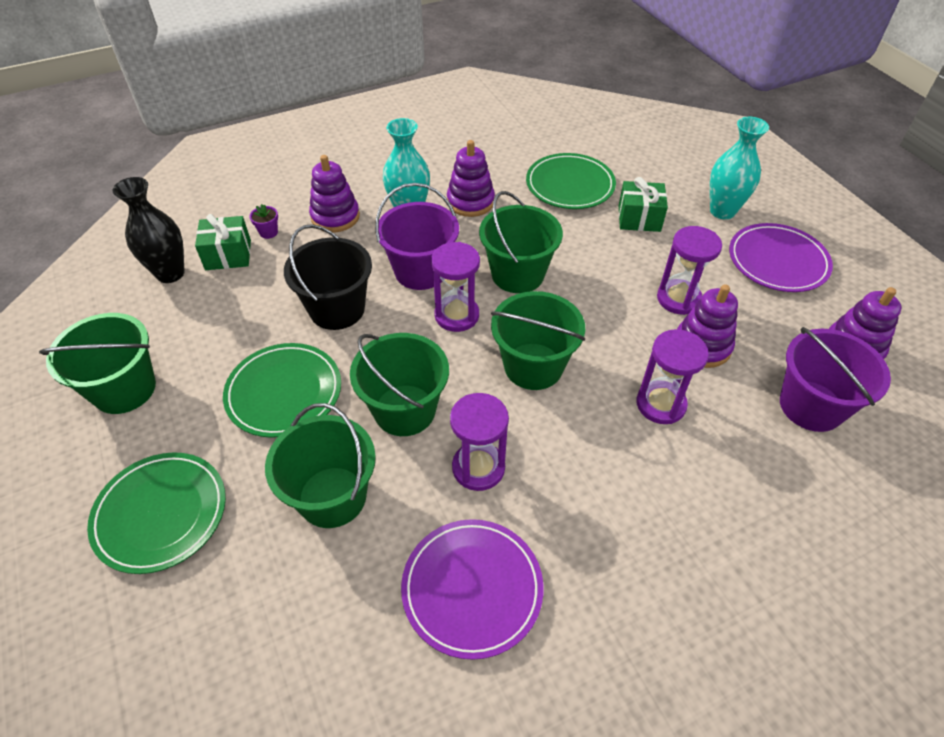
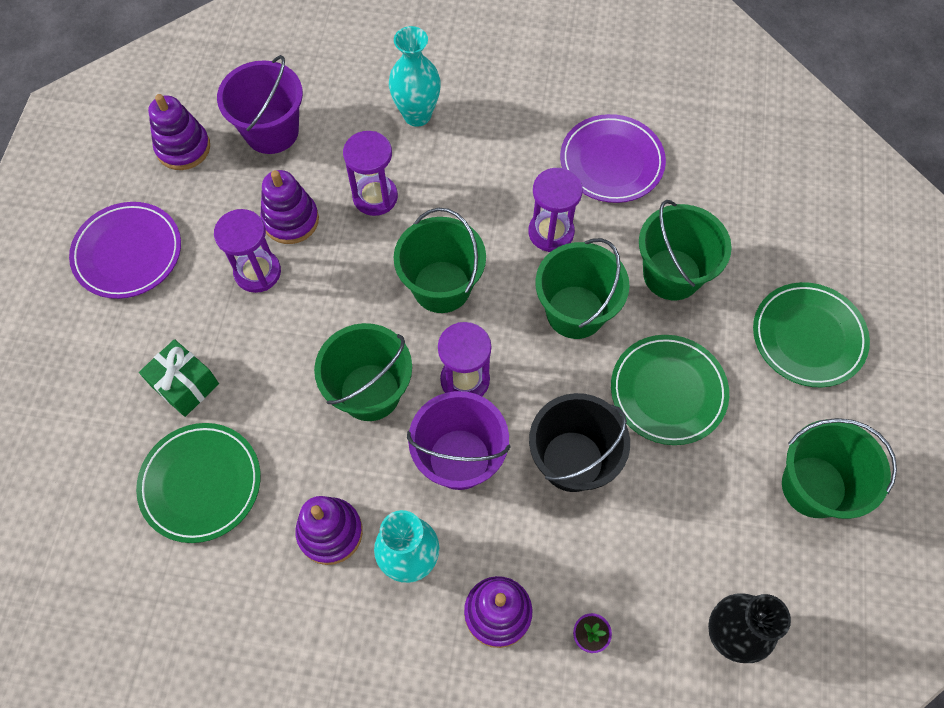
camera: 145 degrees left, 15 degrees up
(228, 255) = (651, 625): green gift -> none
(722, 211) = (97, 339): turquoise vase -> turquoise vase (417, 115)

